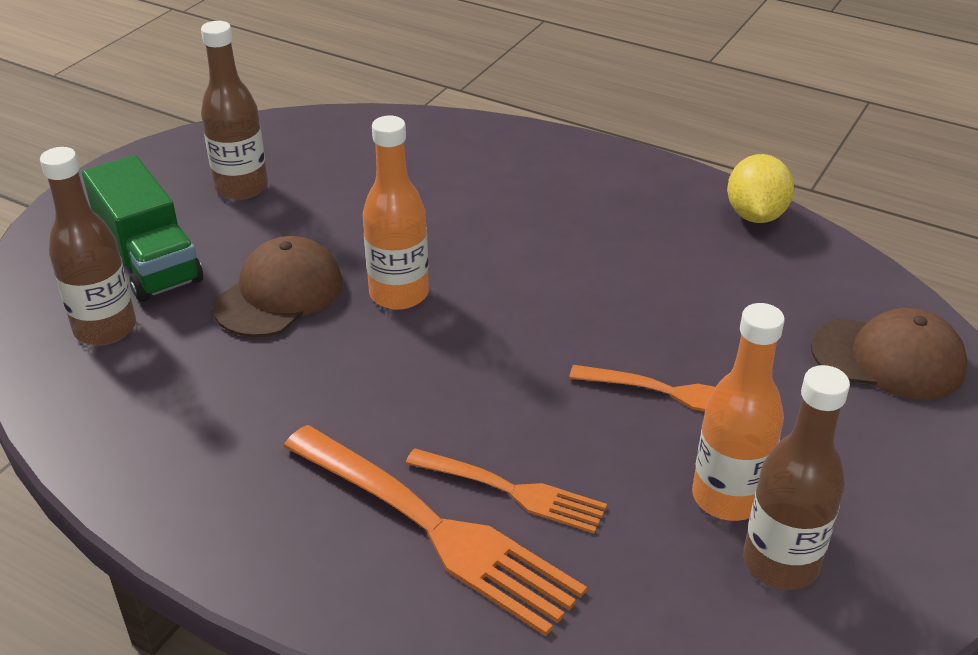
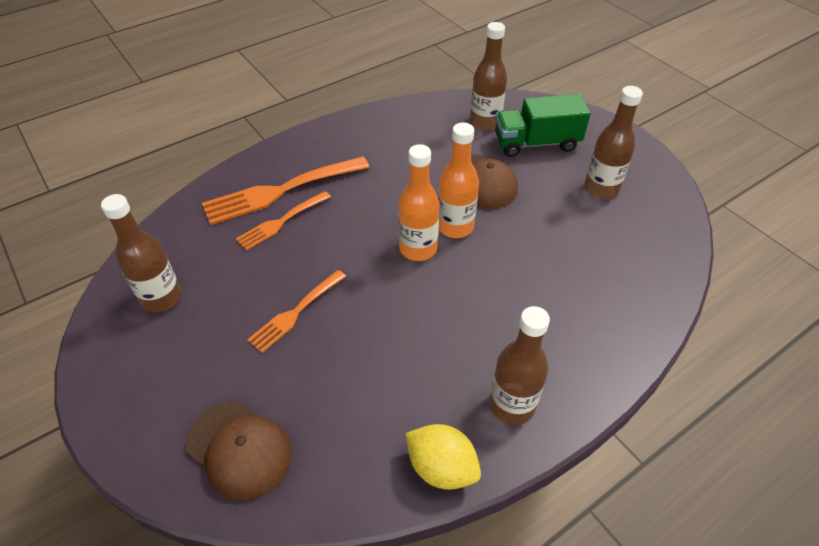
camera: 115 degrees right, 10 degrees up
(645, 190) = (511, 405): none -> brown bottle
(727, 497) = (212, 298): orange bottle -> orange bottle (418, 249)
(888, 358) = (239, 449): brown cap -> brown cap turned 90 degrees counterclockwise

